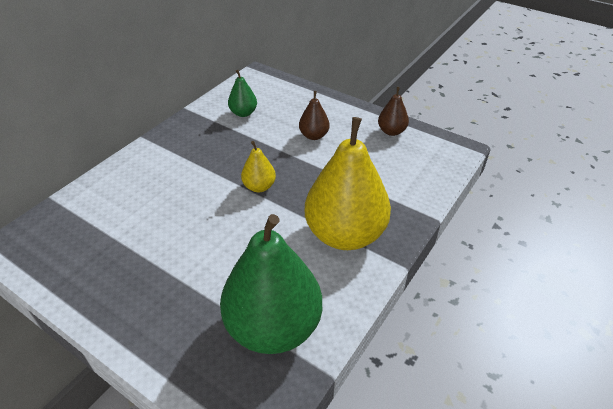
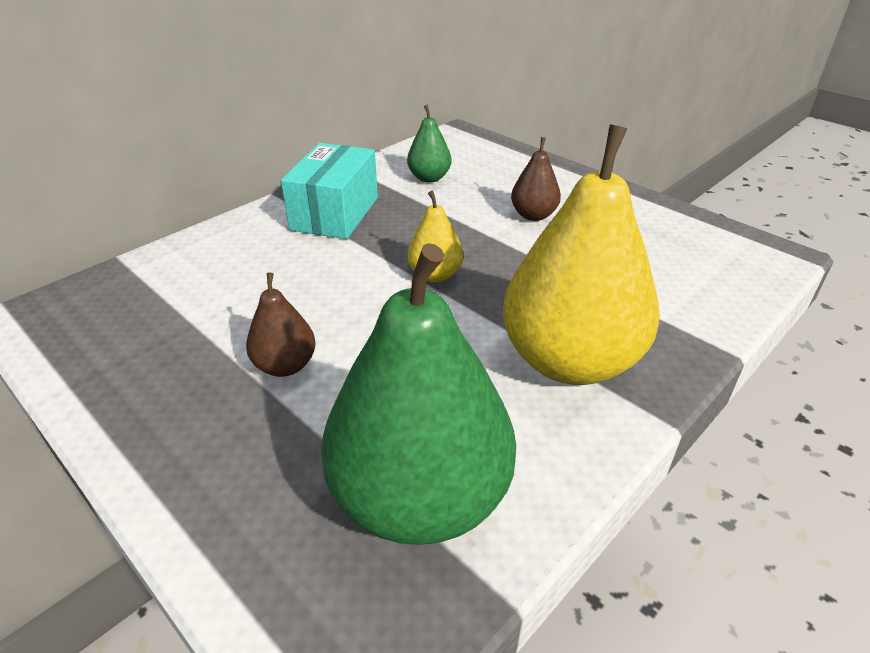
camera: 10 degrees right, 5 degrees down
(187, 148) = (335, 213): none -> turquoise box
(391, 131) = (661, 221): brown pear -> brown pear (285, 365)

